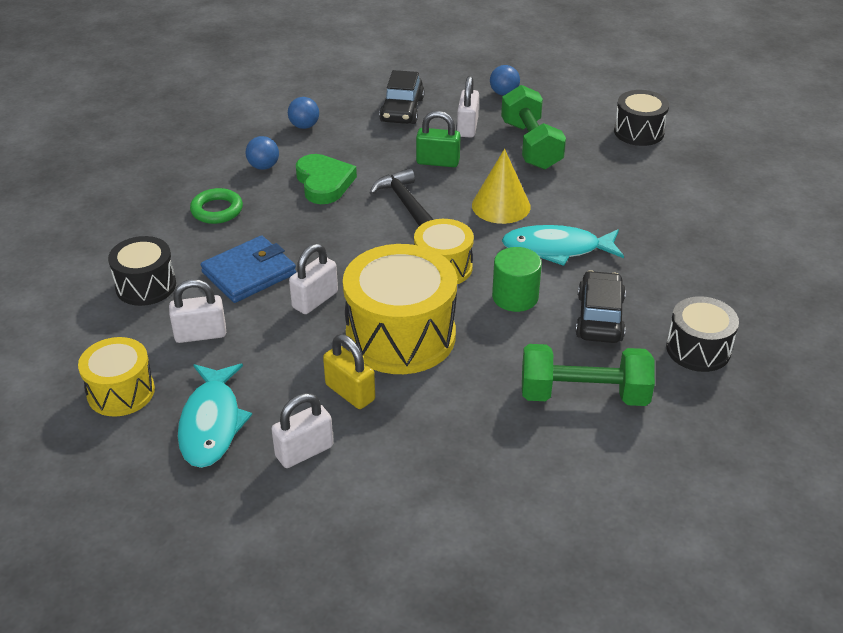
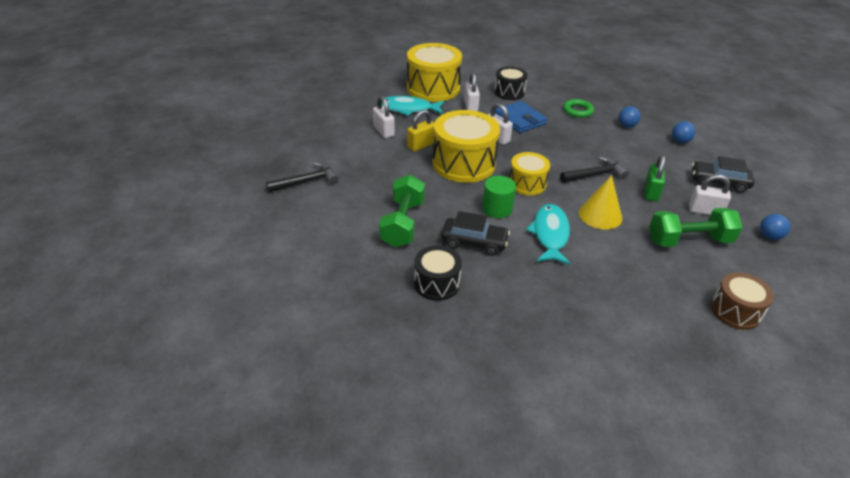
camera: 95 degrees right, 0 degrees up
(121, 392) = (433, 88): yellow drum -> yellow drum, size x1.75
(324, 183) = (613, 146): green heart -> none
(503, 543) = (306, 182): none -> black hammer
(638, 132) = (735, 311): black drum -> brown drum

